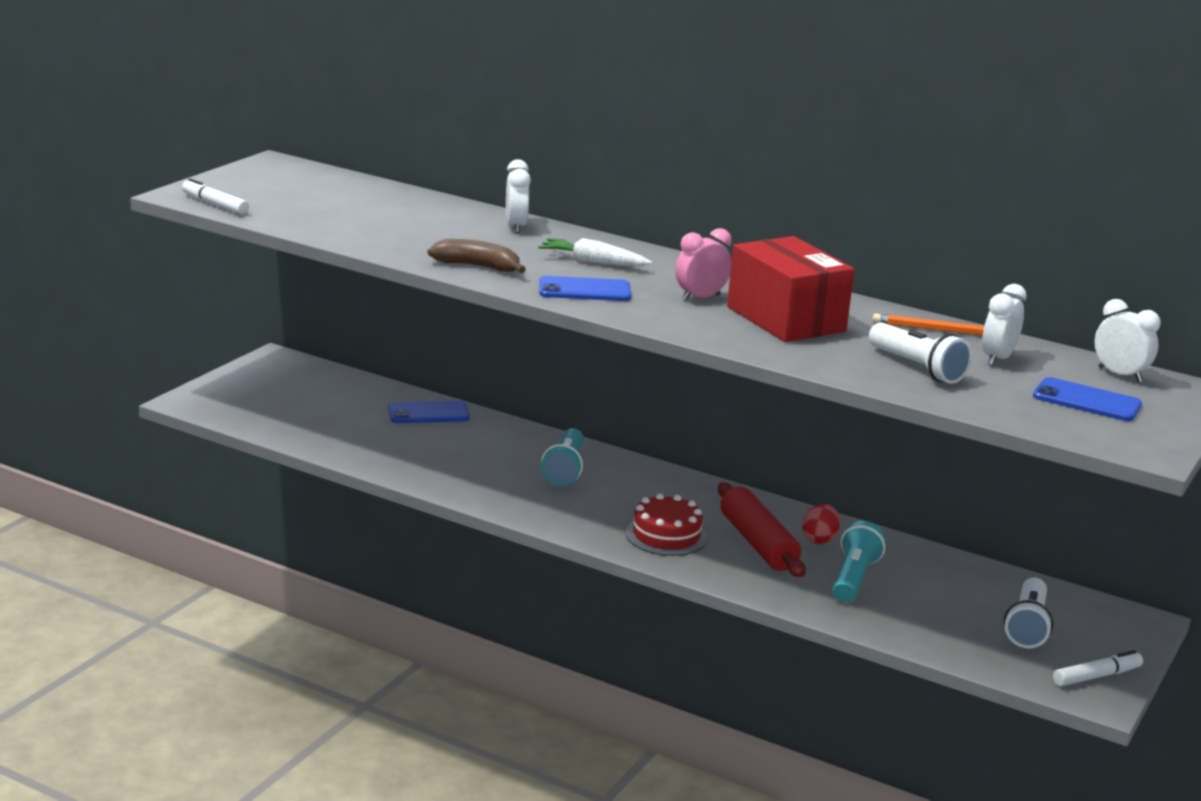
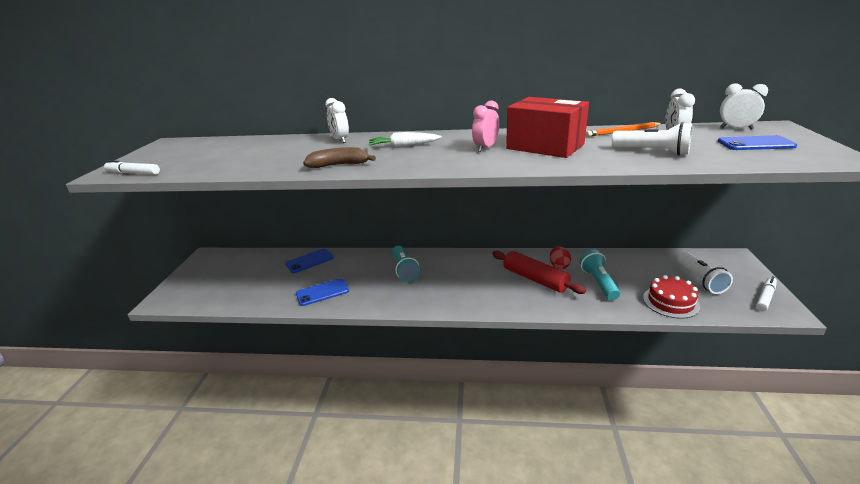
camera: 20 degrees left, 5 degrees up
(584, 290) = (418, 161): blue phone -> blue phone (322, 292)
(666, 535) = (488, 292): red cake -> red cake (670, 302)

